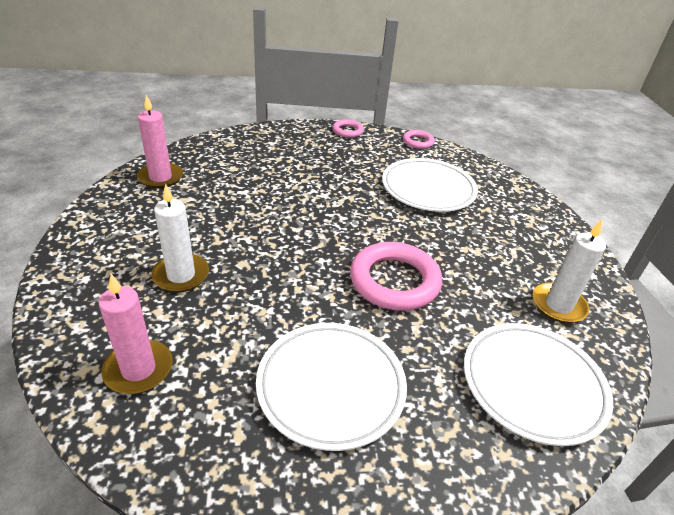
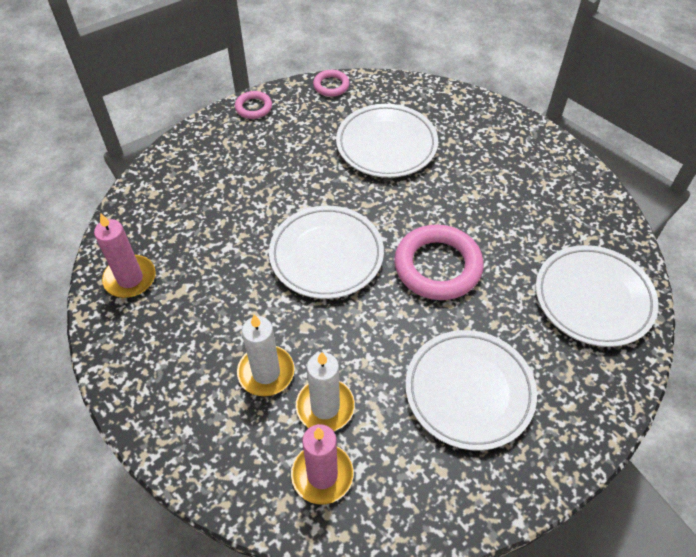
camera: 30 degrees left, 15 degrees up
(309, 229) = (326, 255): none -> white plate
(558, 305) = (566, 214): white candle -> white candle (325, 407)

